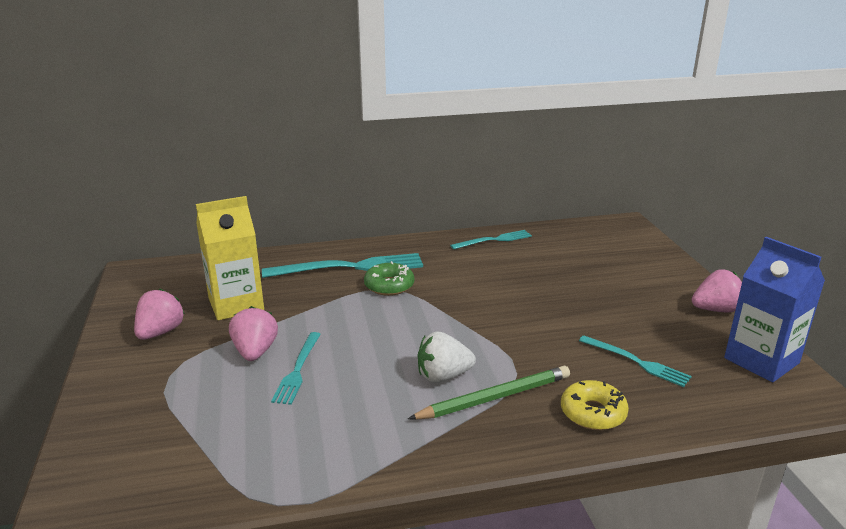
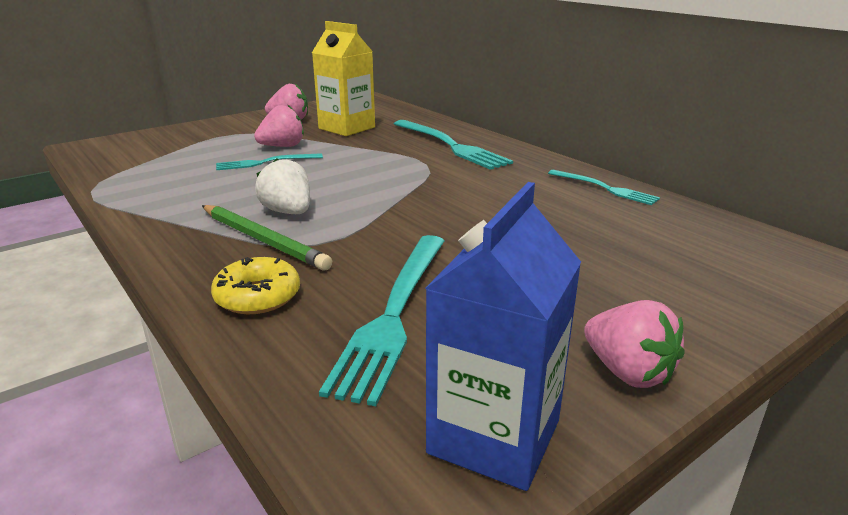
camera: 65 degrees right, 0 degrees up
(389, 286) = (434, 164): green donut -> none
(636, 362) = (394, 313): turquoise fork -> turquoise fork, size x1.72

